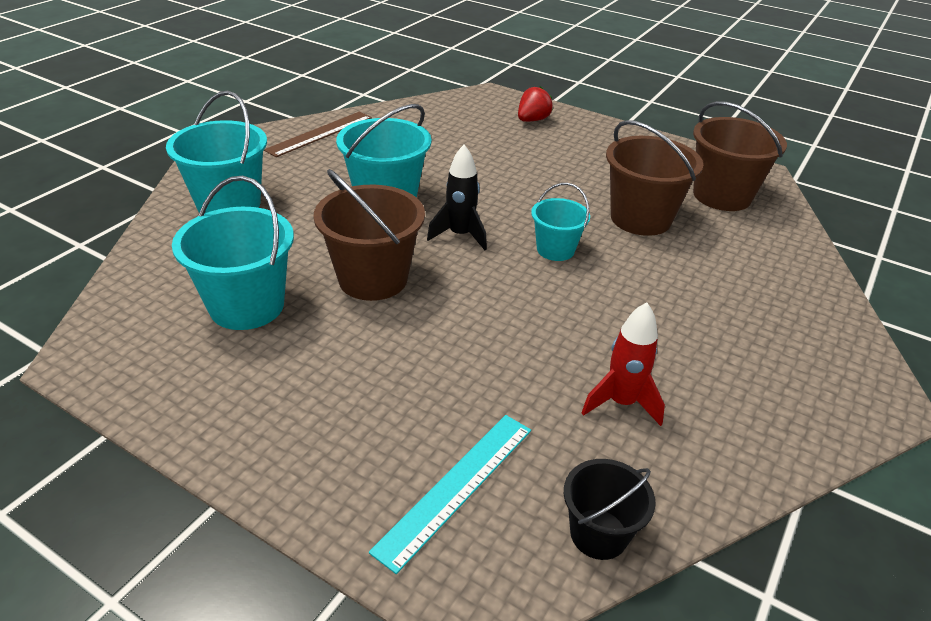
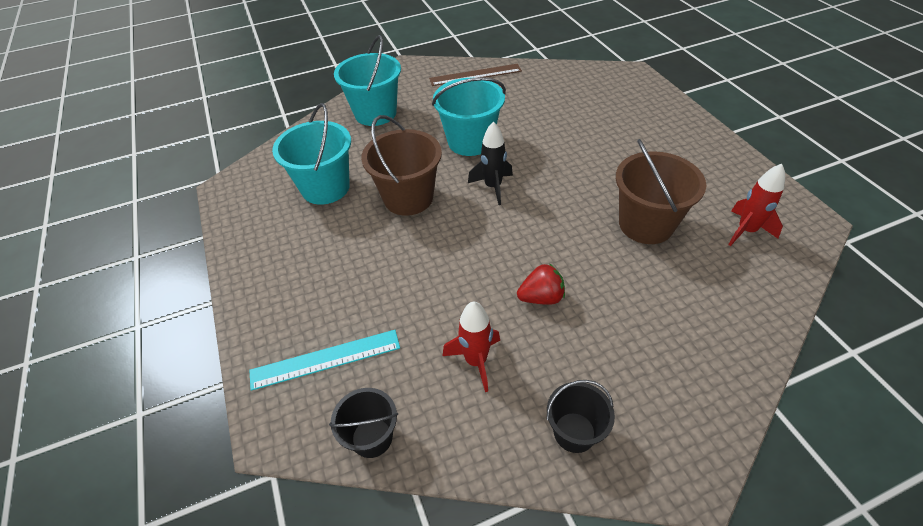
camera: 40 degrees right, 10 degrees up
(532, 120) = (644, 106): red strawberry -> red strawberry (541, 297)
(555, 250) = (549, 224): turquoise bucket -> none
(722, 196) = (746, 231): brown bucket -> red rocket
(771, 417) = (574, 432): none -> black bucket

